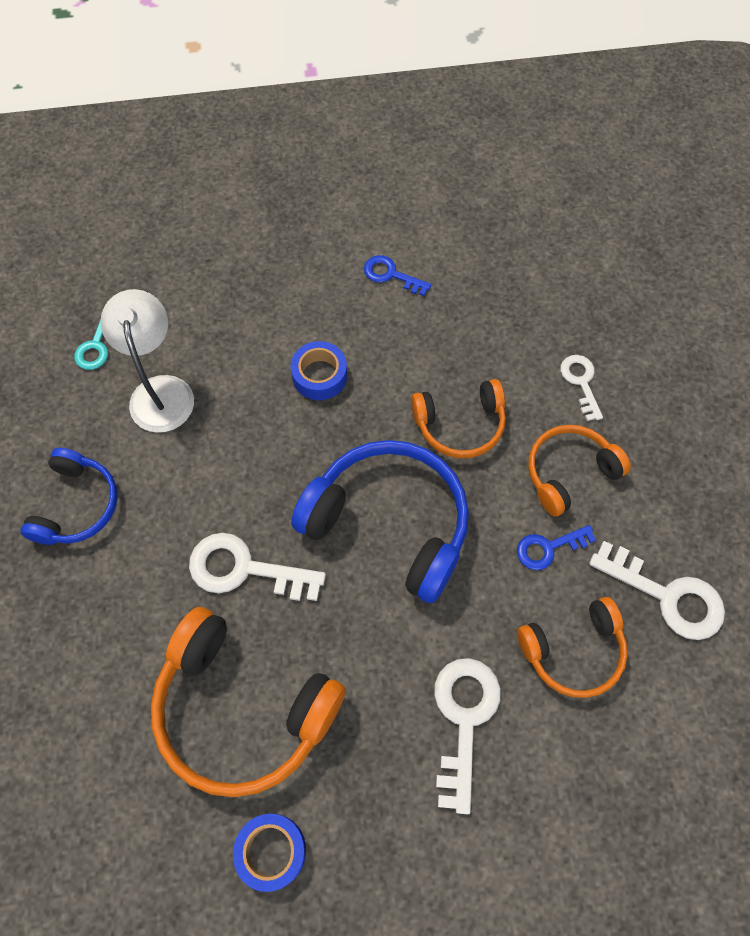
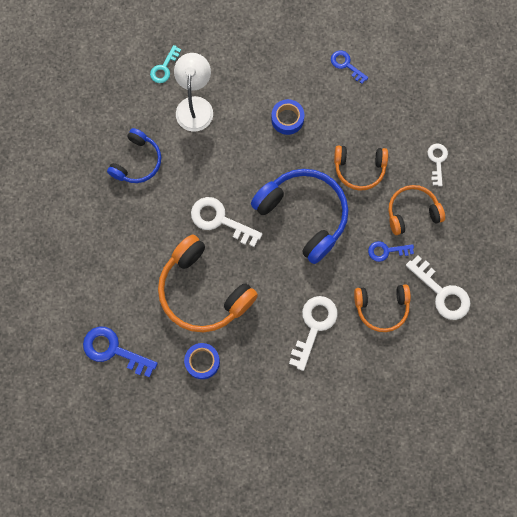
camera: 15 degrees right, 10 degrees up
(90, 878) = (113, 350): none -> blue key

